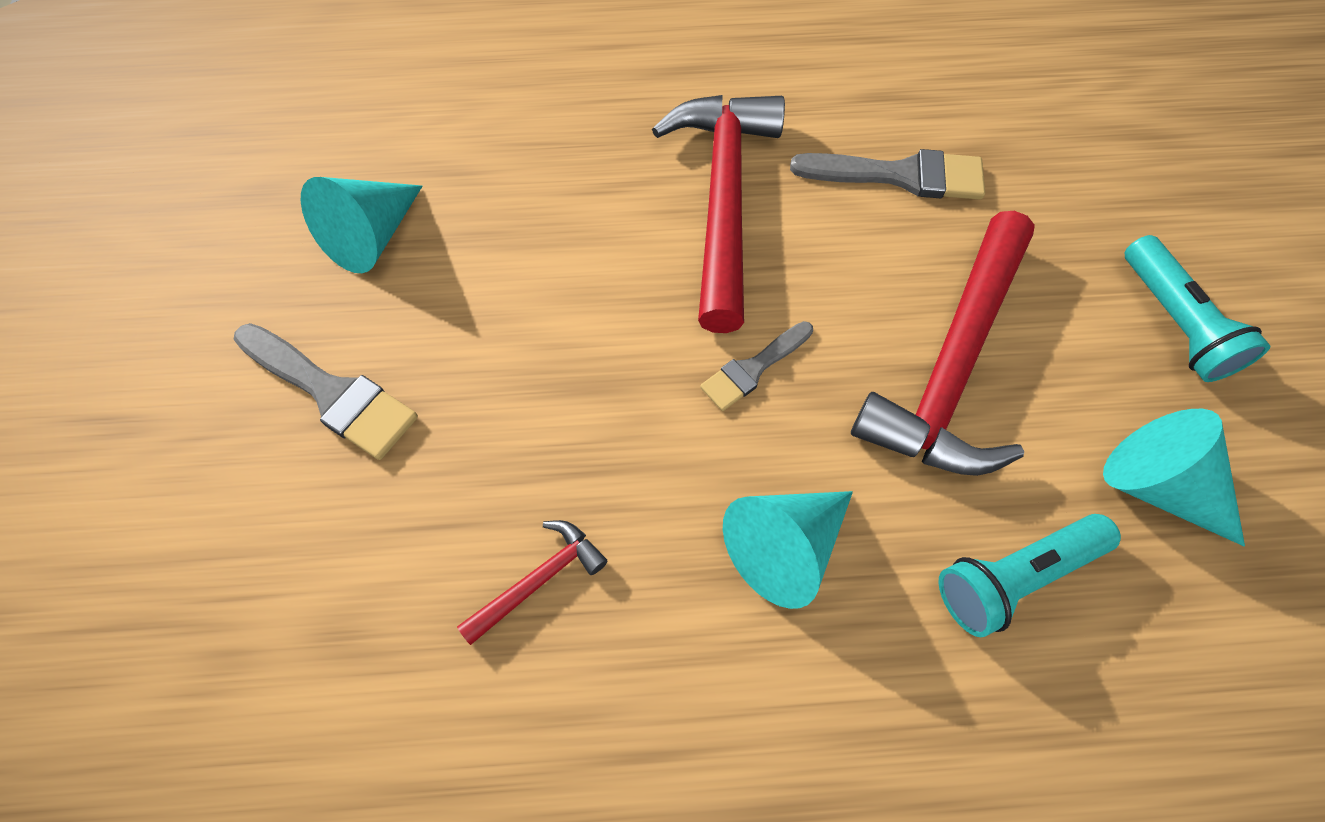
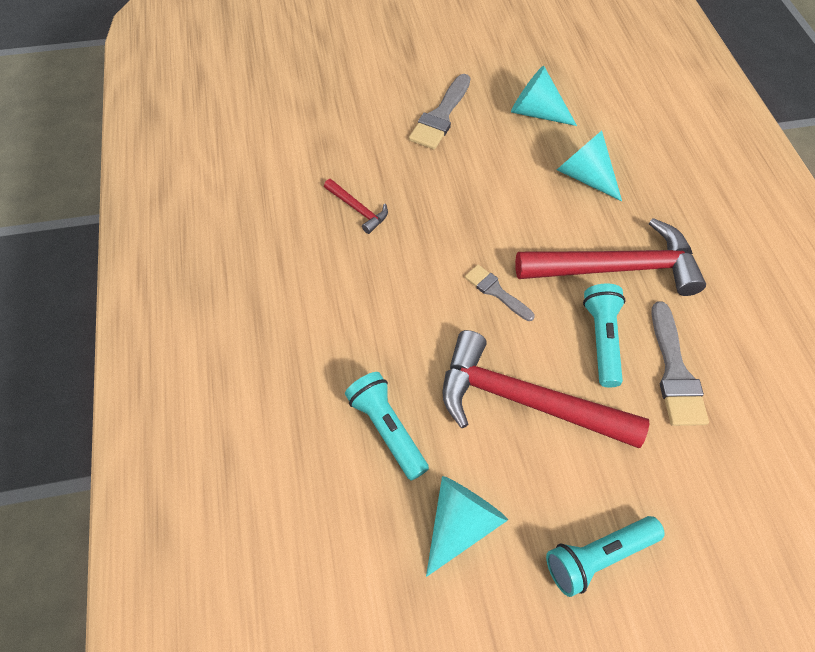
camera: 80 degrees right, 5 degrees down
(785, 547) = (389, 312): turquoise cone -> turquoise cone (584, 176)
(848, 246) = (601, 340): none -> turquoise flashlight

